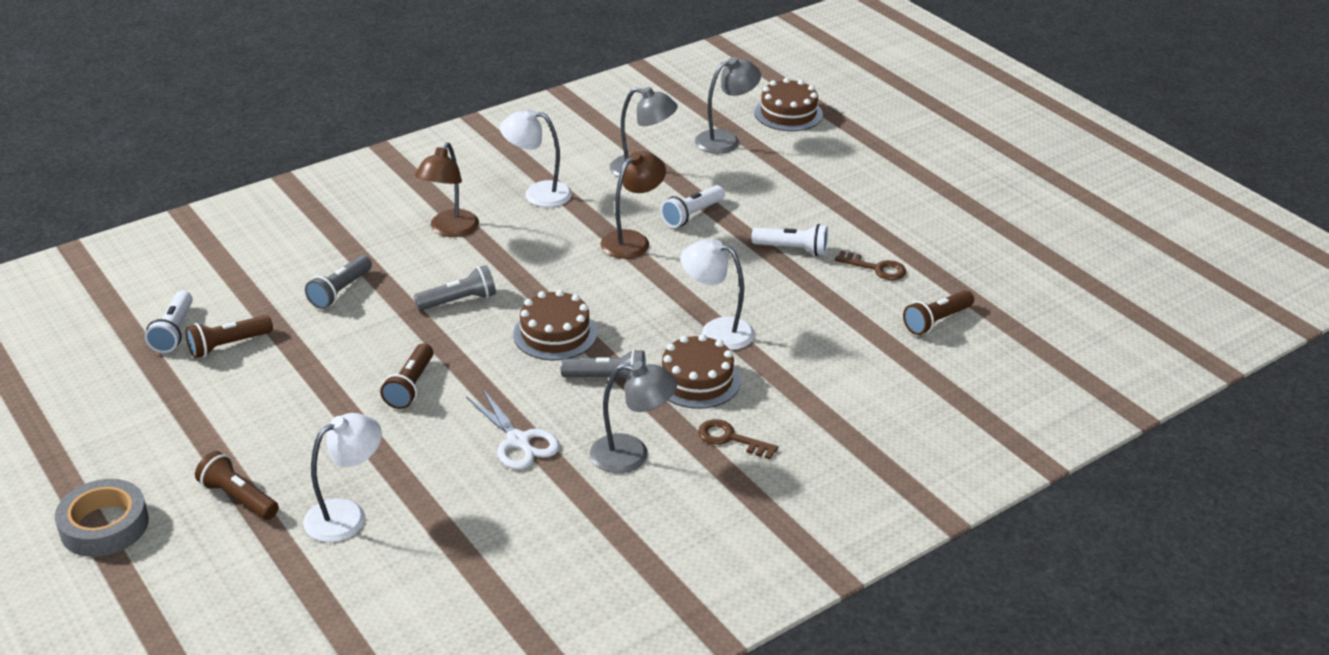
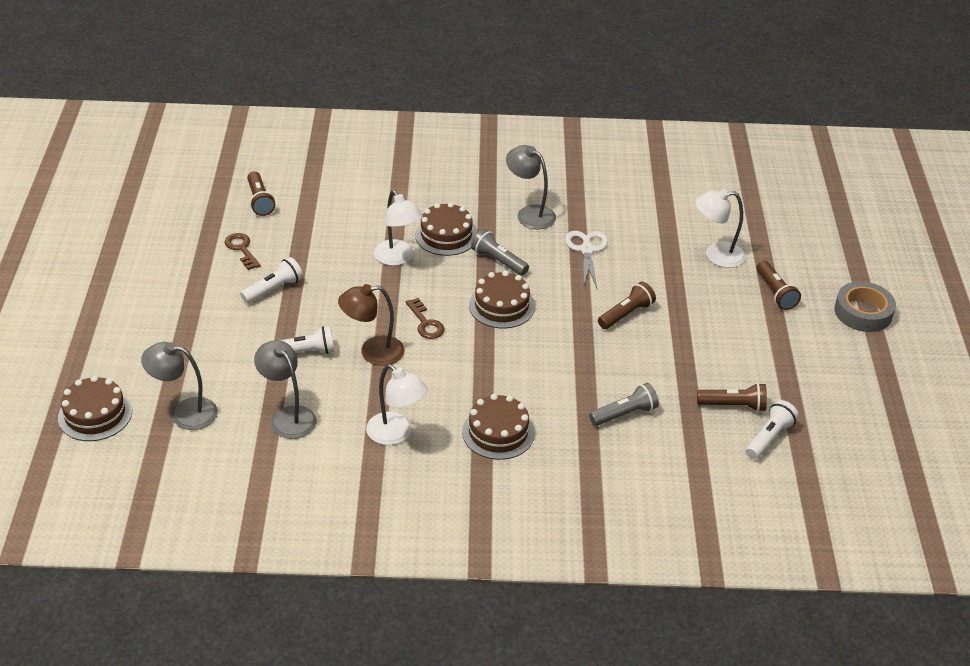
camera: 145 degrees left, 5 degrees up
(450, 230) = (498, 432): brown lamp -> brown cake
(459, 301) = (544, 363): grey flashlight -> none
(730, 439) = (466, 197): brown key -> brown key (426, 323)
(793, 249) = (273, 289): white flashlight -> white flashlight turned 90 degrees clockwise
(936, 321) = (260, 201): brown flashlight -> brown flashlight turned 75 degrees clockwise

